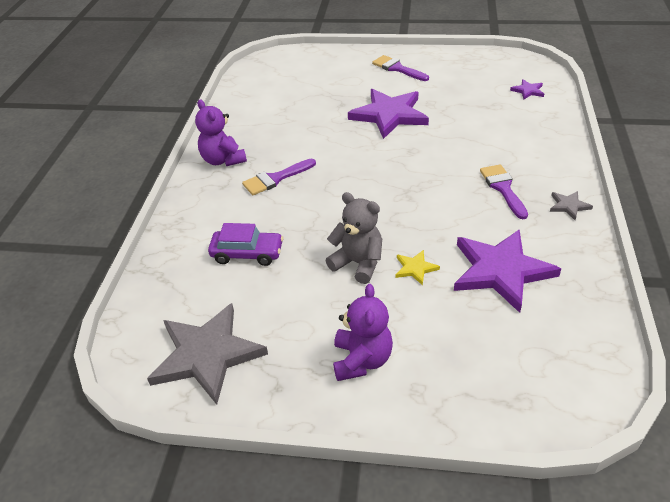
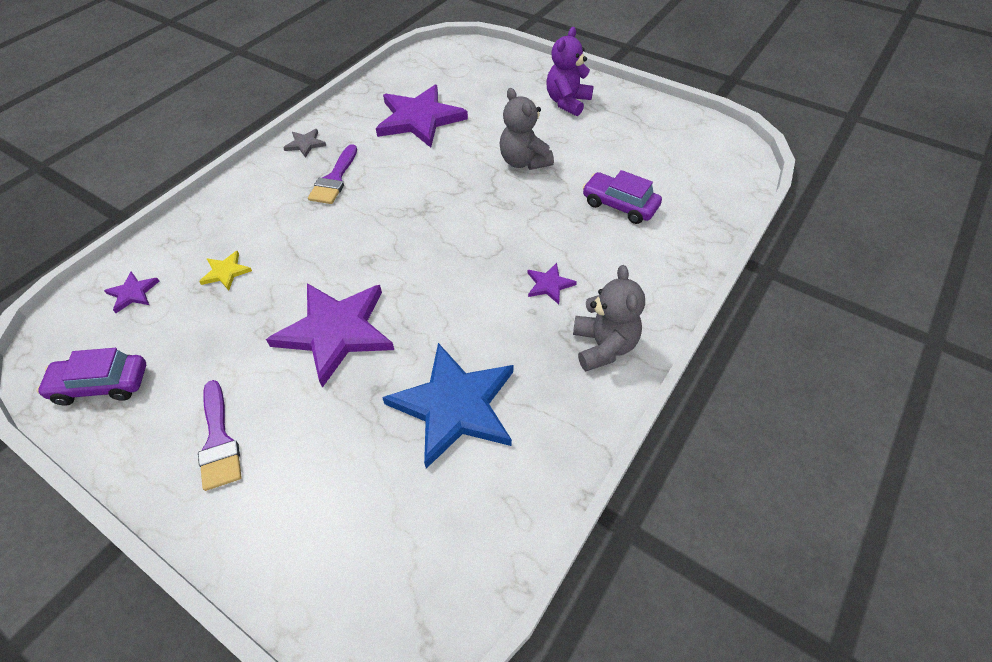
camera: 155 degrees left, 10 degrees up
(207, 354) = (680, 139): grey star -> none
(223, 160) = (603, 346): purple teddy bear -> grey teddy bear
(275, 179) = (549, 284): purple brush -> purple star
(294, 112) = (454, 406): none -> blue star
(415, 268) = (481, 142): yellow star -> yellow star (226, 272)
(480, 63) = (101, 385): none -> purple car

